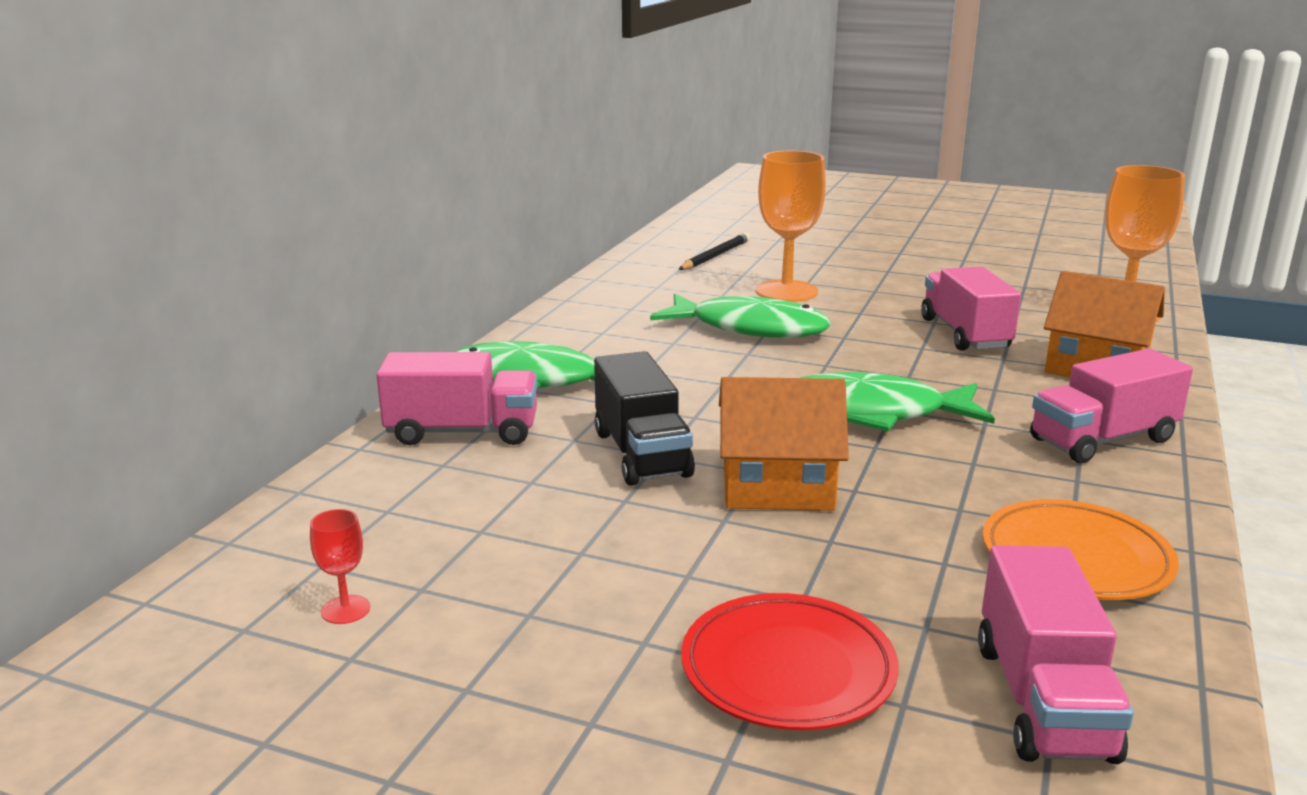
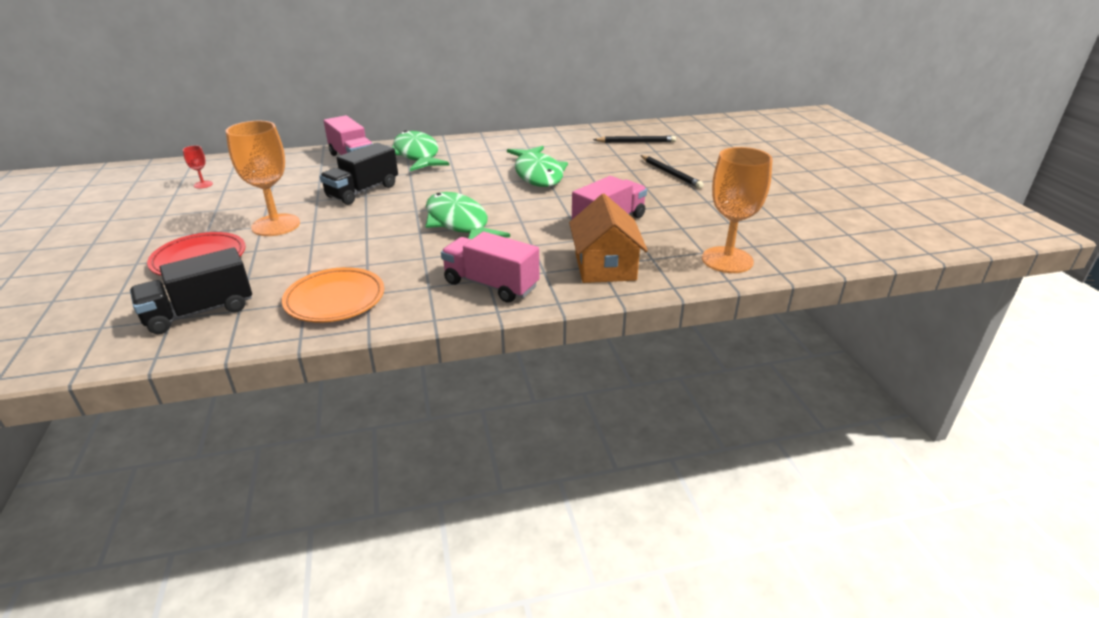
camera: 55 degrees right, 10 degrees up
(777, 486) = (355, 222): orange house -> none
(786, 291) = (607, 168): orange goblet -> orange goblet (276, 225)
(849, 270) = (670, 174): none -> black pencil
(1042, 700) = (200, 312): pink truck -> black truck

